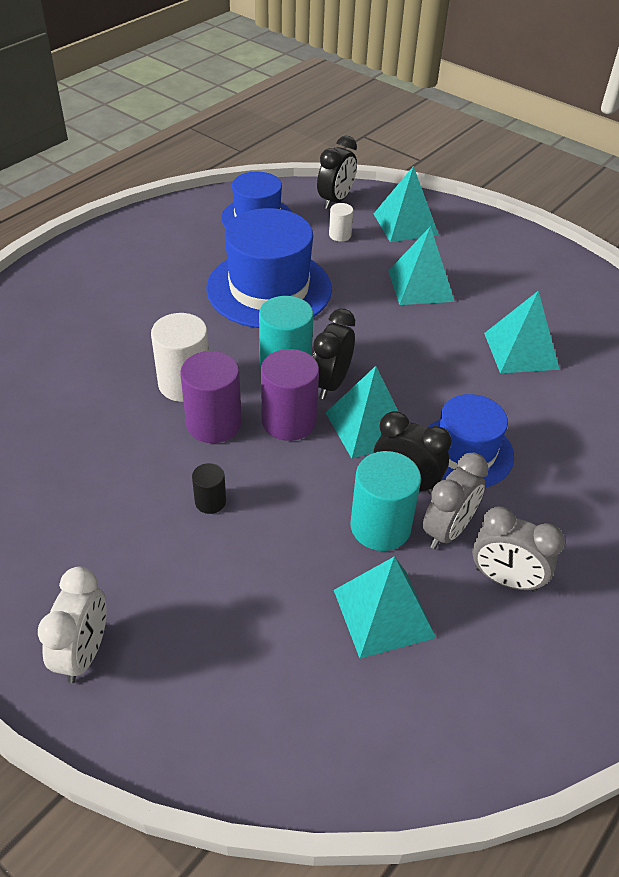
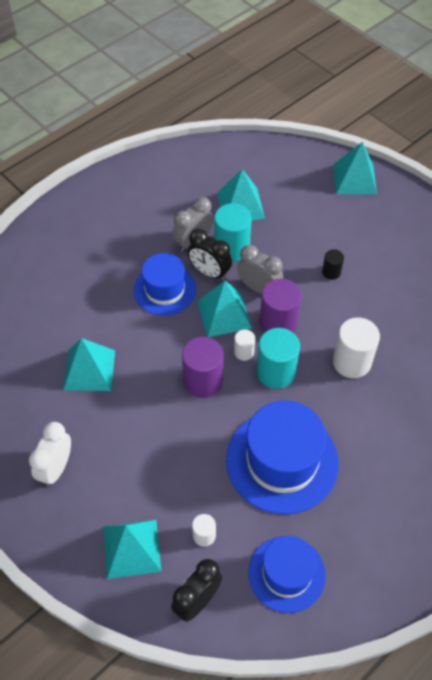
camera: 170 degrees left, 10 degrees up
(84, 653) = (392, 202): white clock -> white clock (56, 468)
(213, 424) = (330, 326): purple cylinder -> purple cylinder (203, 381)
(331, 384) = (244, 352): black clock -> white cylinder
(421, 286) = (145, 452): turquoise pyramid -> turquoise pyramid (354, 179)
(505, 579) = (171, 215): grey clock -> grey clock (259, 288)

